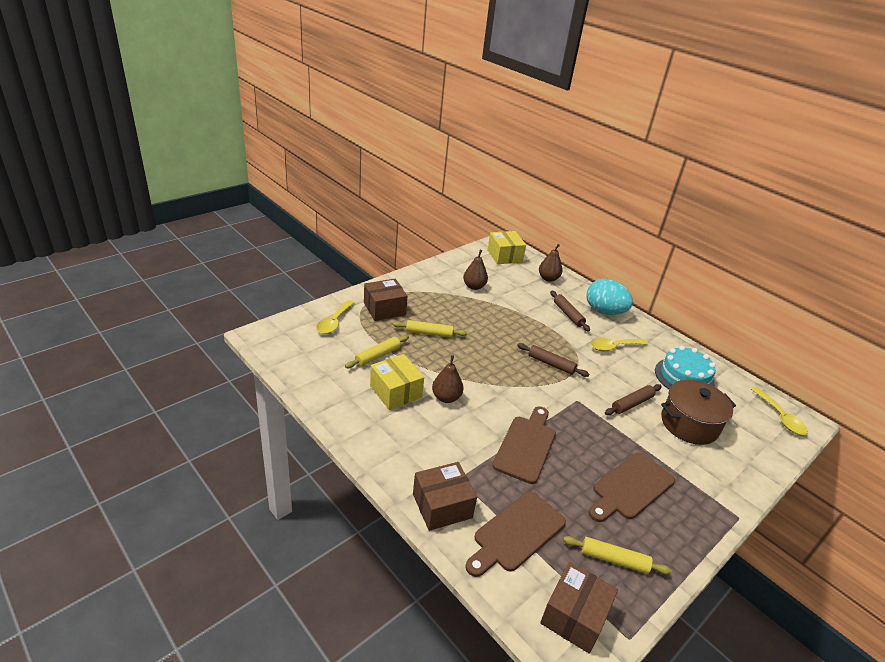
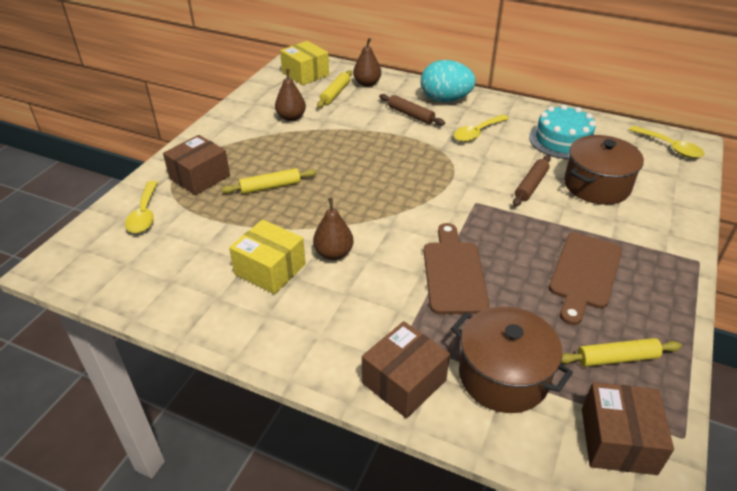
camera: 20 degrees left, 5 degrees up
(377, 356) = (223, 235): yellow rolling pin -> yellow rolling pin (335, 93)
(516, 533) = (503, 376): brown cutting board -> brown pot
(551, 364) = (425, 173): brown rolling pin -> none

